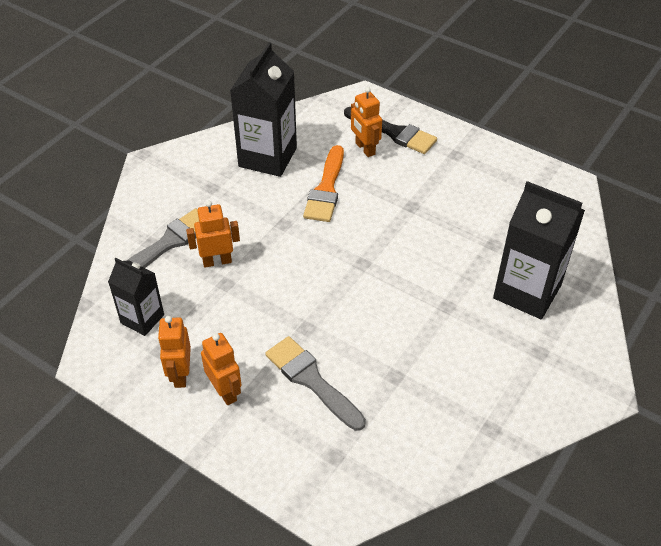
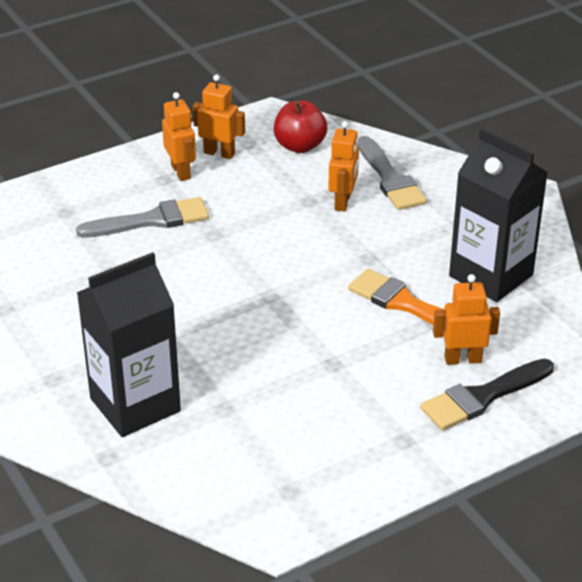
camera: 115 degrees right, 10 degrees down
(142, 319) = (300, 146): black carton -> red apple
(225, 391) = (181, 172): orange robot -> orange robot turned 105 degrees counterclockwise

